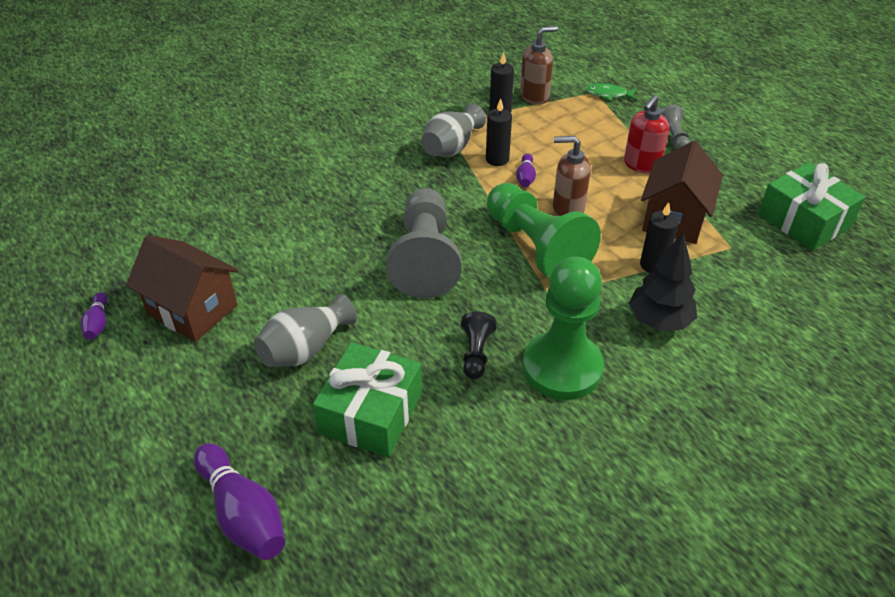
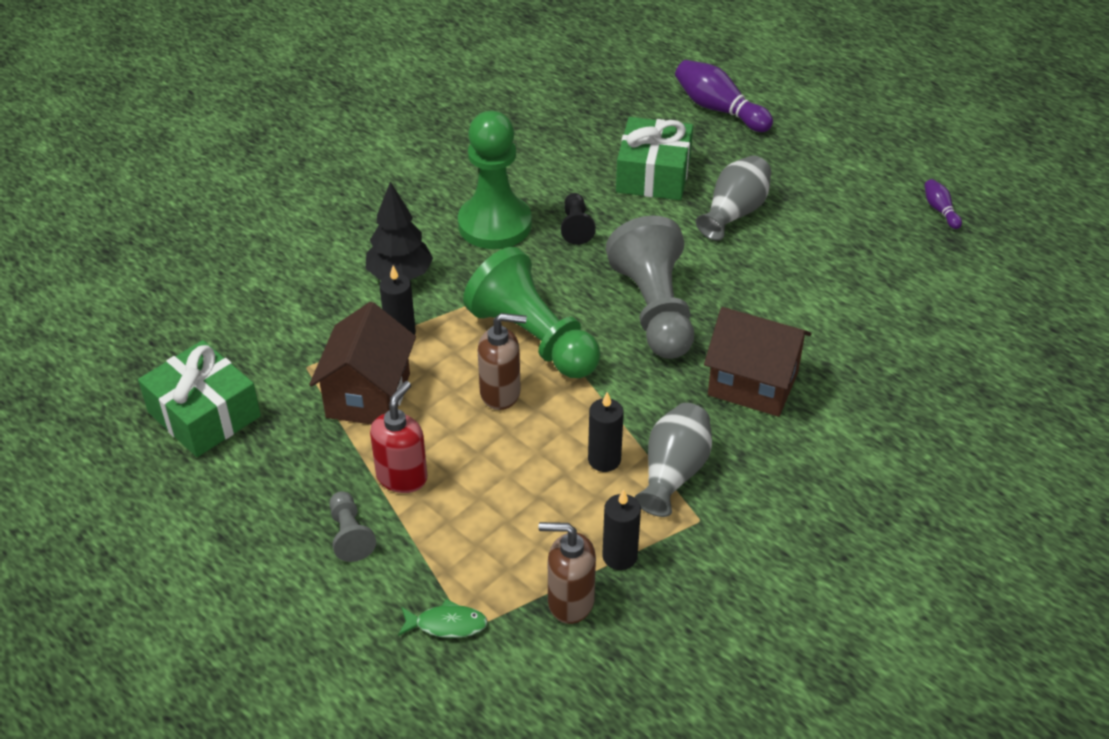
camera: 170 degrees right, 0 degrees up
(192, 310) = (862, 231): brown house -> brown house (753, 384)
(525, 177) = (560, 434): purple bowling pin -> none
(534, 96) = (570, 601): brown soap dispenser -> brown soap dispenser turned 45 degrees clockwise

